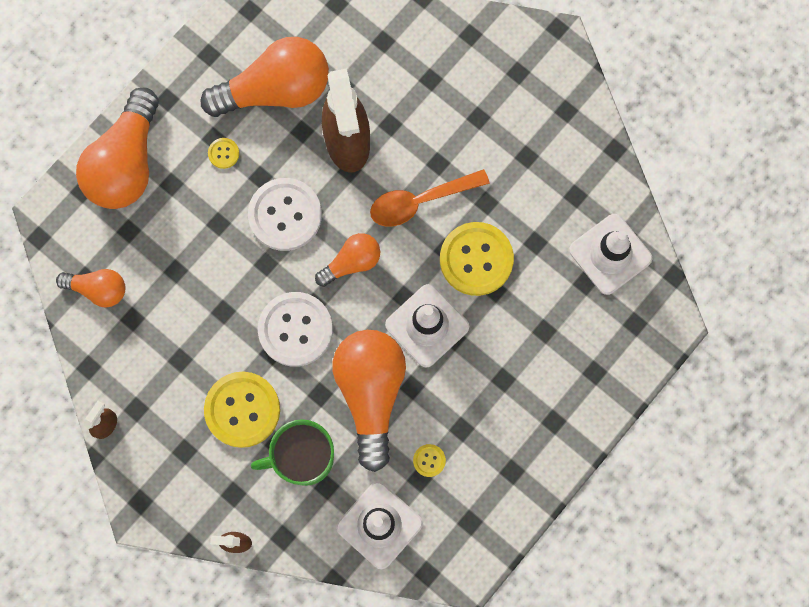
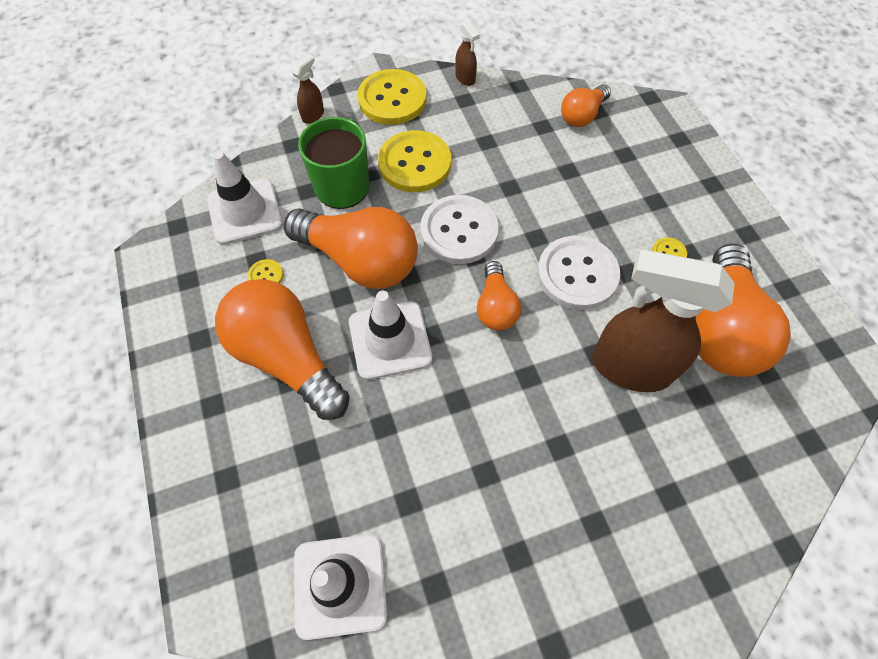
camera: 120 degrees right, 15 degrees down
(126, 163) = (693, 178): orange light bulb -> orange light bulb (287, 357)
(420, 201) = (525, 404): orange spoon -> none
(476, 259) = (428, 425): yellow button -> yellow button (392, 99)

